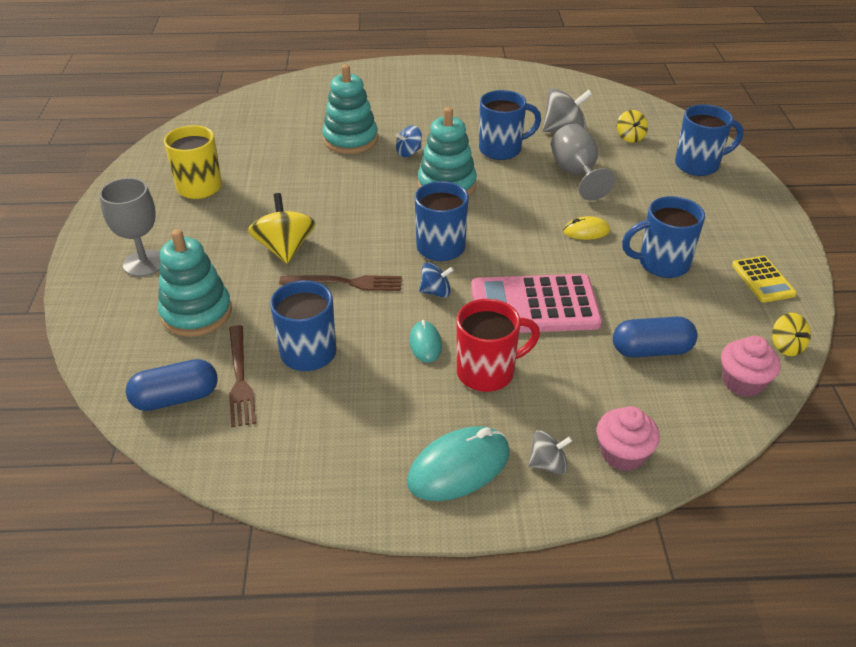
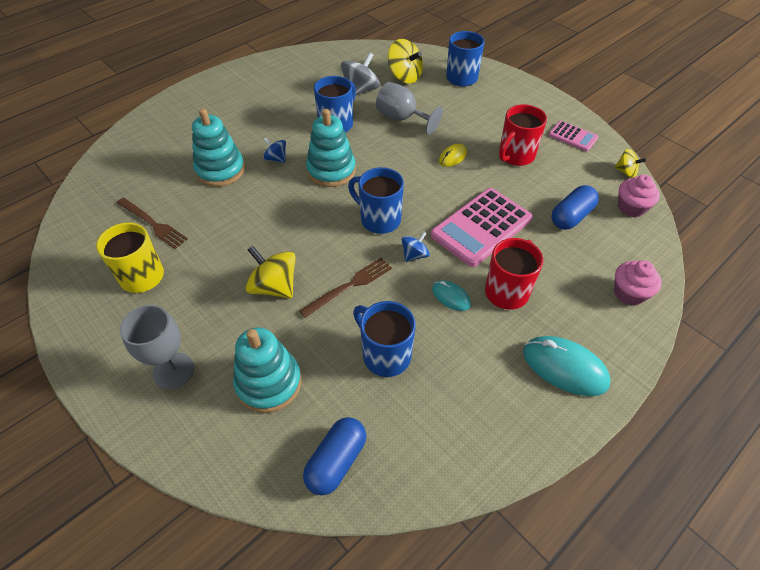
camera: 40 degrees left, 10 degrees up
(240, 378) = (363, 410): brown fork -> brown fork (153, 224)
(409, 152) = (276, 159): blue spinning top -> blue spinning top turned 105 degrees clockwise
(459, 467) = (564, 367): turquoise mouse -> turquoise mouse turned 75 degrees counterclockwise
(548, 464) = (604, 328): grey spinning top -> none
(630, 137) = (405, 76): yellow spinning top -> yellow spinning top, size x1.73
(661, 264) = (515, 156): blue mug -> red mug
(763, 280) = (573, 136): yellow calculator -> pink calculator

